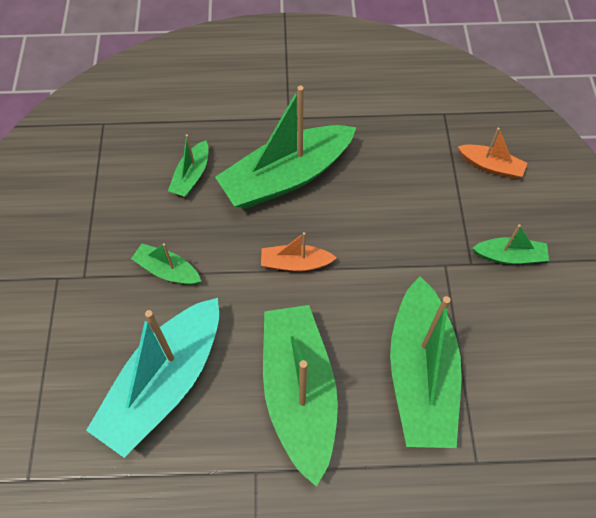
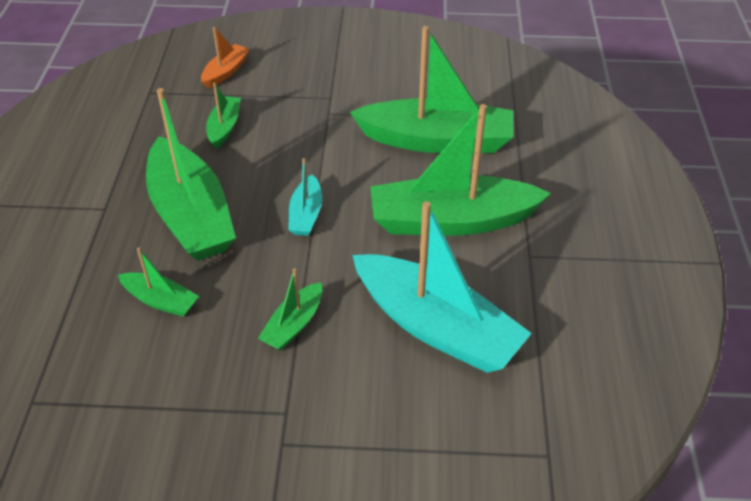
camera: 85 degrees left, 15 degrees down
(295, 263) = (306, 214): orange boat -> turquoise boat
(509, 256) = (327, 75): green boat -> green boat (224, 127)

